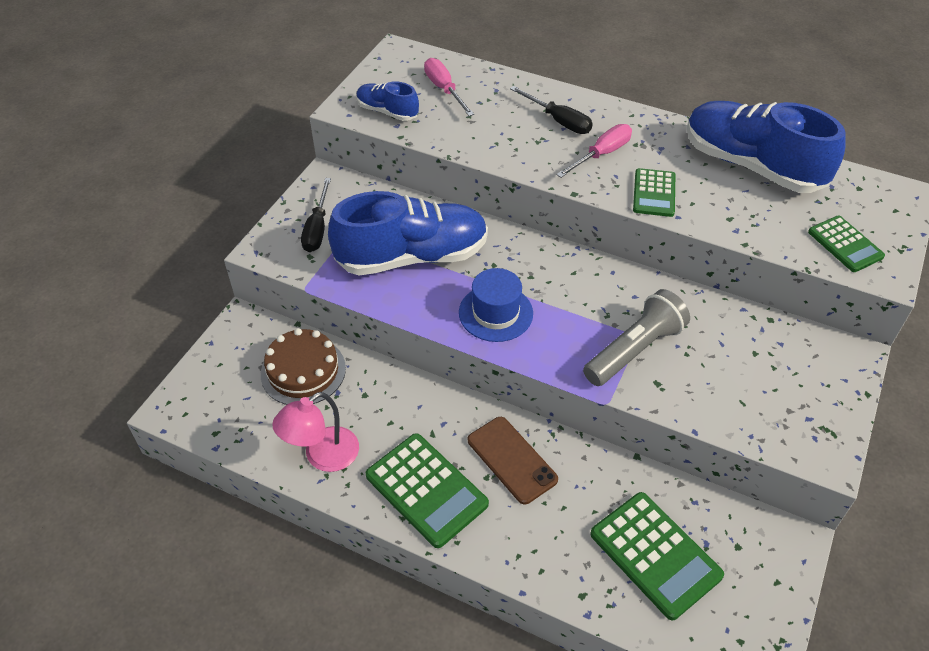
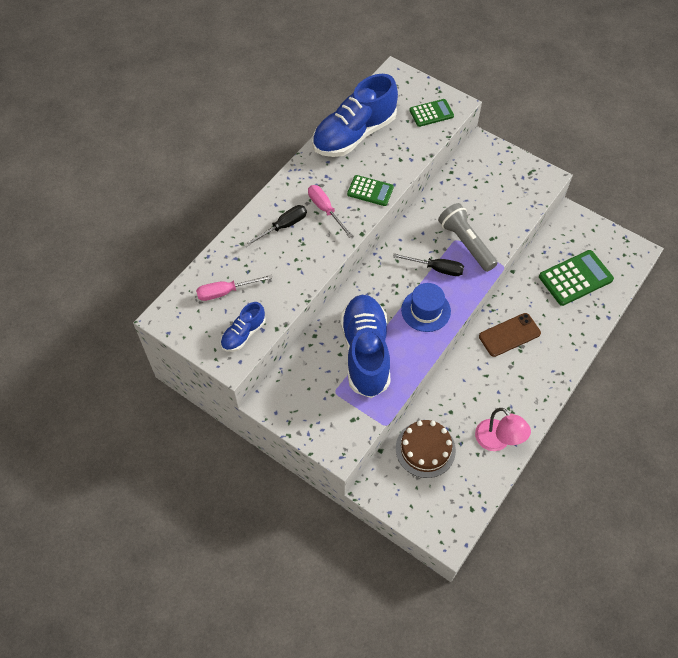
camera: 80 degrees left, 10 degrees up
(317, 228) = (324, 412): black screwdriver -> black screwdriver (436, 268)
(426, 490) = (527, 384): green calculator -> none

